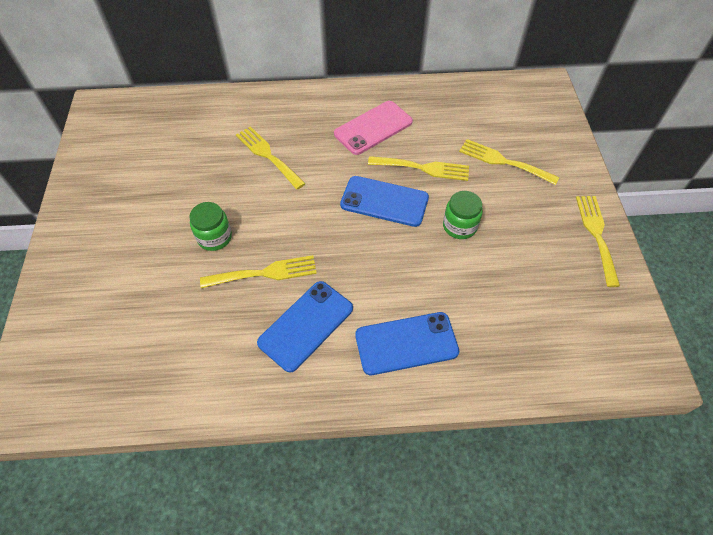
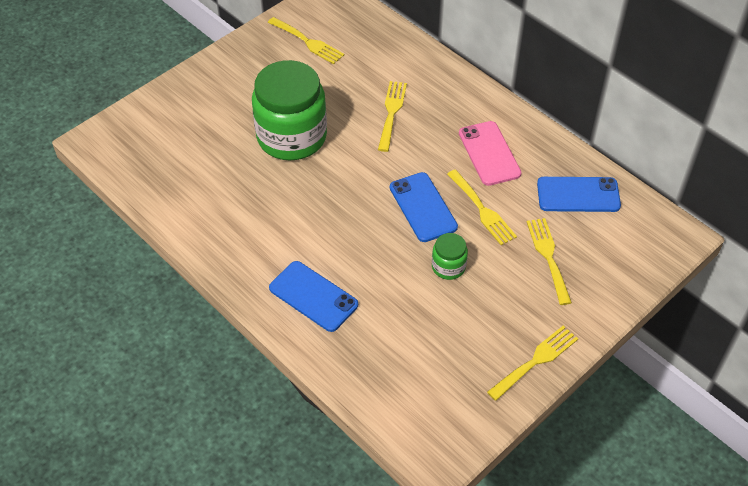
camera: 50 degrees right, 5 degrees down
(214, 237) = (292, 137): green jar -> green jar, size x2.25
(265, 273) = (291, 183): yellow fork -> yellow fork (308, 42)
(306, 325) = (273, 233): blue phone -> blue phone (578, 195)
(373, 128) = (489, 153): pink phone -> pink phone turned 60 degrees clockwise

